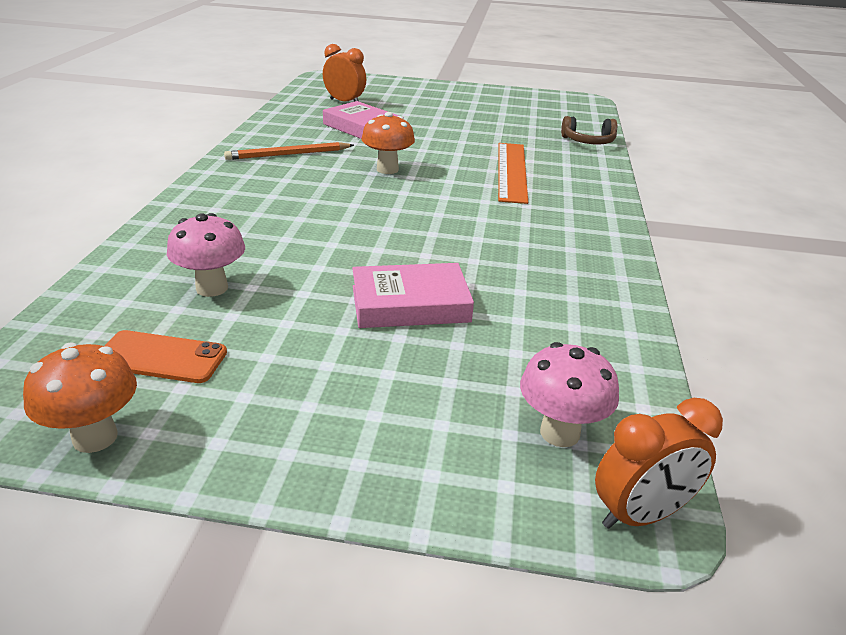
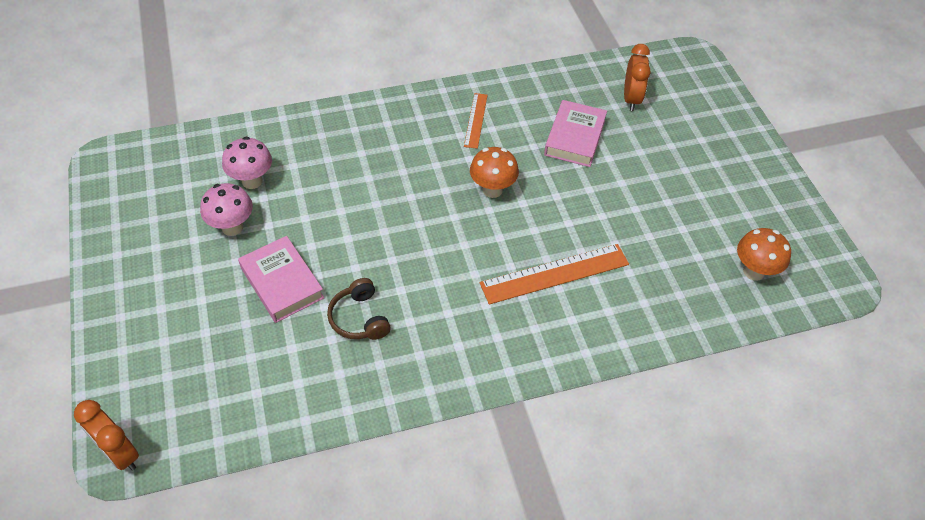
camera: 65 degrees right, 20 degrees up
(95, 437) = (105, 209): orange mushroom -> orange mushroom (753, 271)
(161, 357) = (174, 197): orange phone -> none
(288, 154) = (476, 120): orange pencil -> orange ruler
(559, 433) = (176, 400): pink mushroom -> pink mushroom (232, 227)
(588, 141) = (690, 315): brown headphones -> brown headphones (359, 318)

